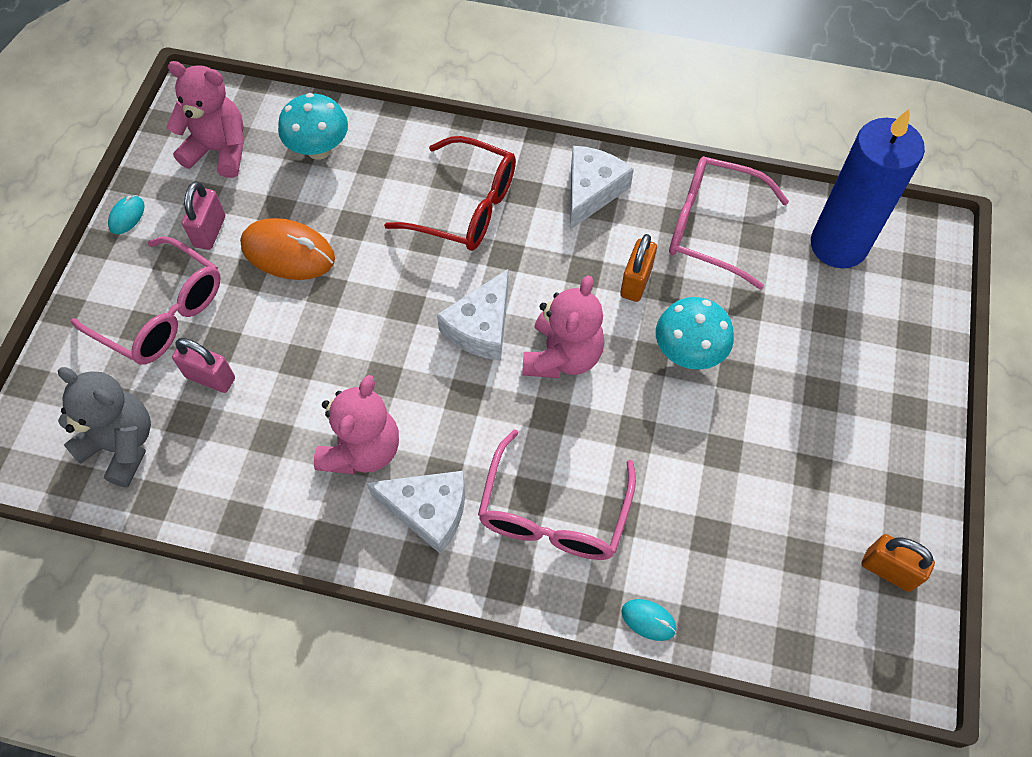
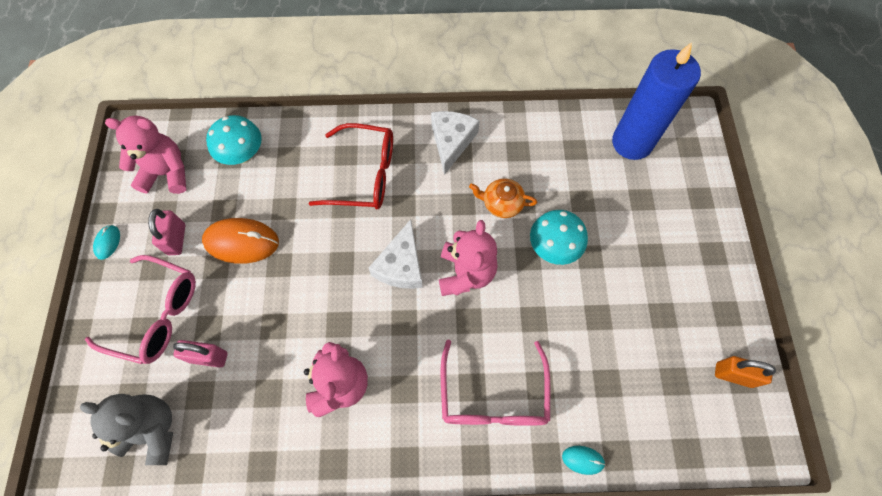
camera: 15 degrees left, 5 degrees up
(428, 511) = (402, 419): white cheese -> none
(636, 282) = (502, 203): orange padlock -> orange teapot
(712, 228) = (543, 150): pink glasses -> none

